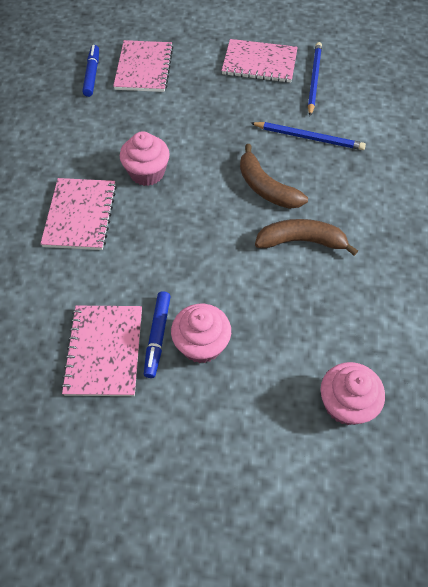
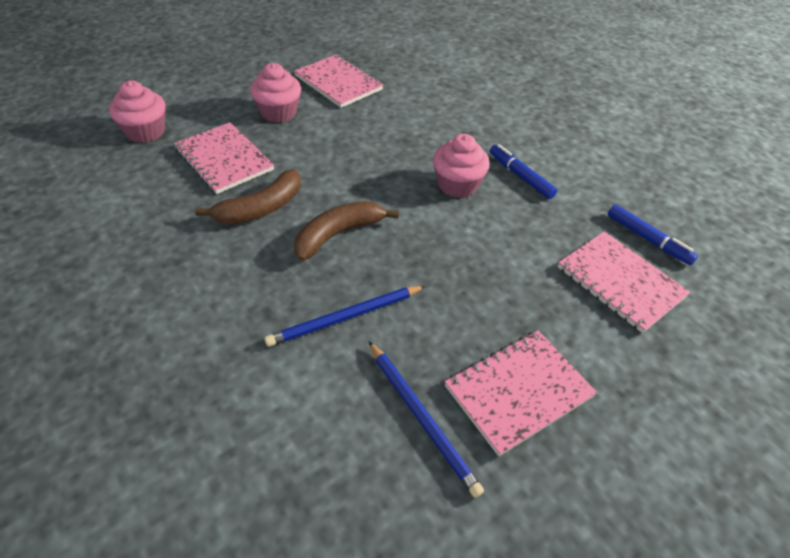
camera: 135 degrees right, 10 degrees down
(80, 215) = (460, 131): pink notebook -> pink notebook (224, 159)
(157, 336) = (313, 103): blue marker -> blue marker (520, 176)
(266, 188) = (338, 234): brown banana -> brown banana turned 45 degrees counterclockwise

